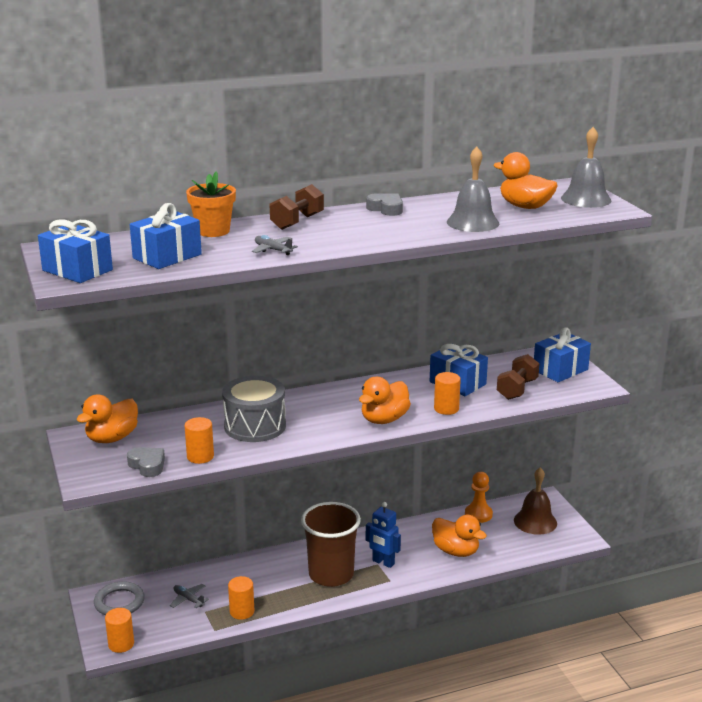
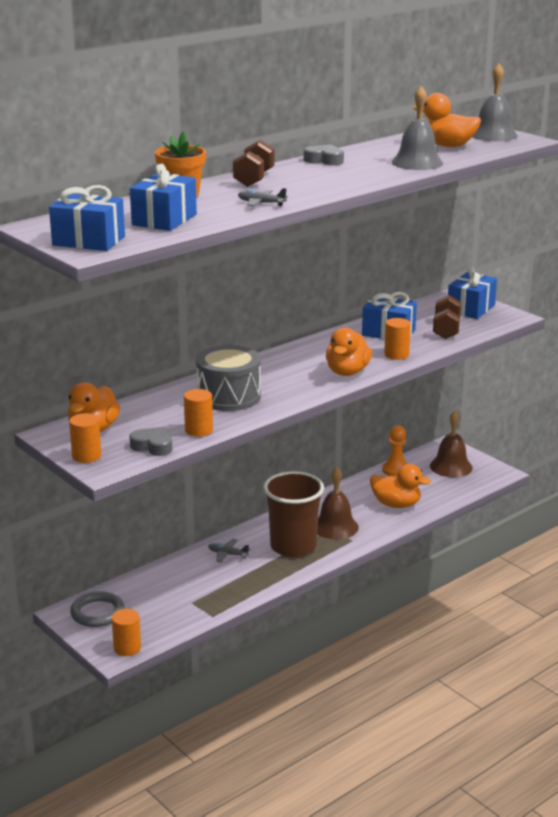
camera: 20 degrees left, 0 degrees up
(188, 599) = (167, 596): grey plane -> grey plane (227, 554)
(242, 611) = (229, 595): orange cylinder -> orange cylinder (86, 456)
(383, 562) = (335, 527): blue robot -> brown bell

